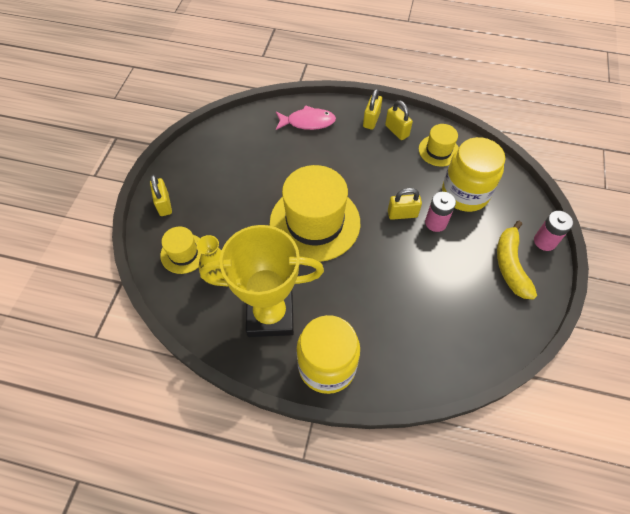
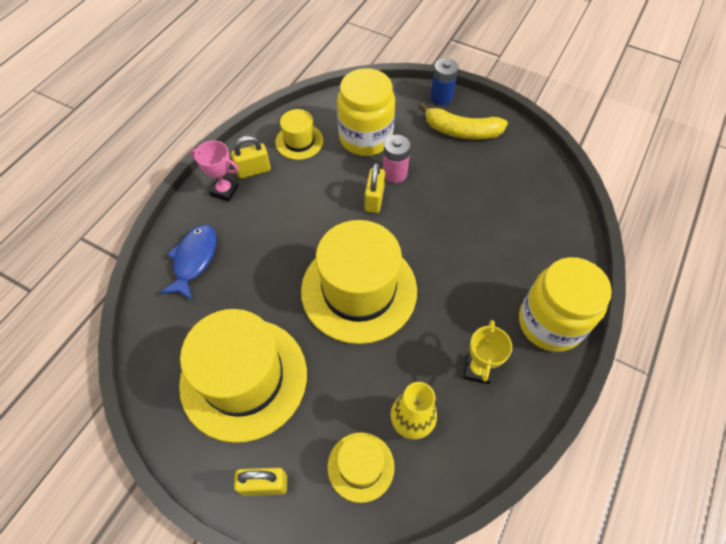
camera: 75 degrees left, 0 degrees up
(230, 174) = (244, 378): none -> yellow hat
(270, 315) = (477, 369): yellow trophy -> yellow trophy, size x0.46
(308, 122) = (194, 259): pink fish -> blue fish
(371, 120) = (224, 190): yellow padlock -> pink trophy
(545, 241) = (441, 97): pink battery -> blue battery

